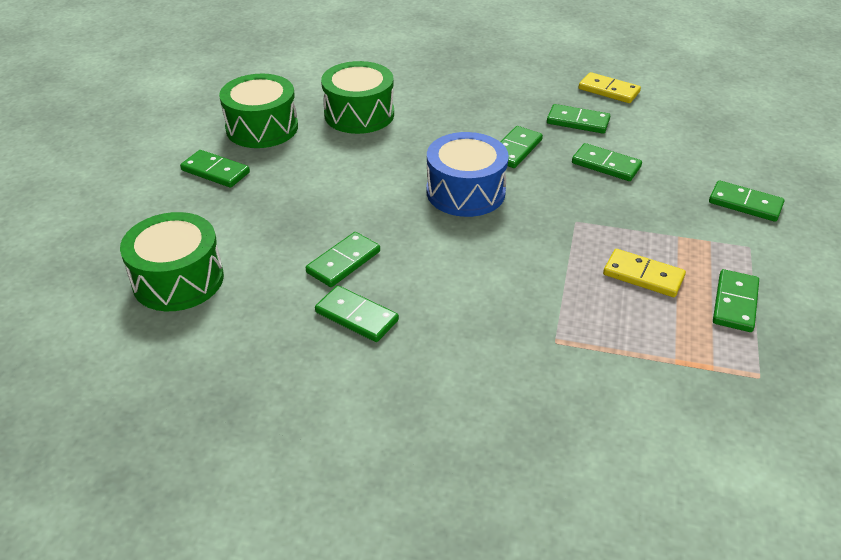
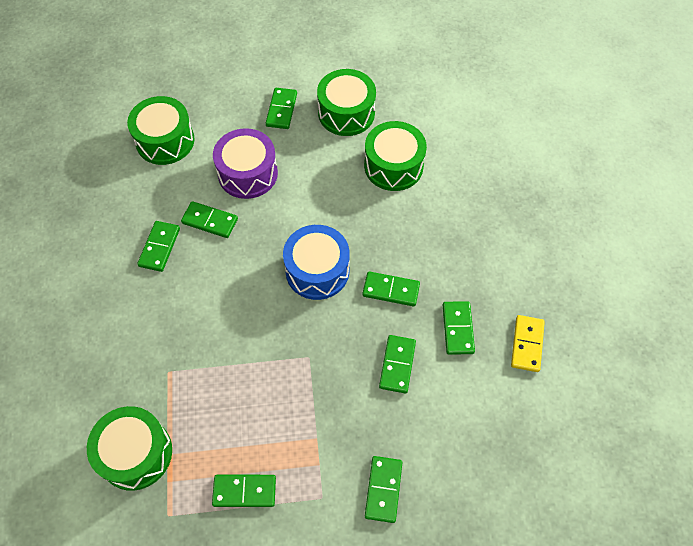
camera: 70 degrees right, 20 degrees up
(292, 216) = (248, 173): none -> purple drum
(643, 275) = (256, 418): yellow domino -> none
(668, 394) = (136, 453): none -> green drum

